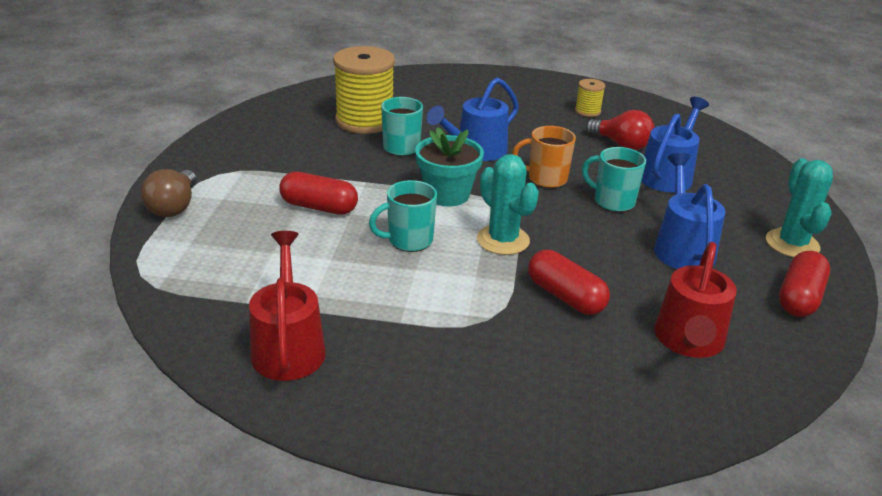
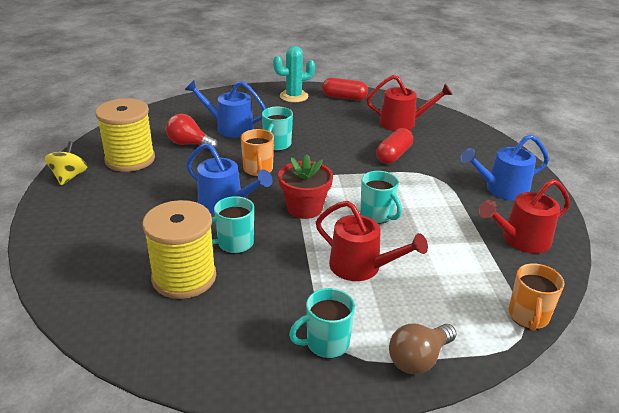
camera: 105 degrees left, 0 degrees up
(160, 292) = (528, 317): none -> orange mug
(174, 207) = (419, 359): brown light bulb -> brown light bulb turned 150 degrees clockwise
(232, 168) = (326, 343): none -> turquoise mug
(319, 207) = (361, 267): red capsule -> red watering can
(447, 194) = (304, 208): turquoise flower pot -> red flower pot
(503, 240) = (350, 179): turquoise cactus -> none
(556, 84) = (69, 177): none -> yellow spinning top
(587, 111) = (130, 159): yellow spool -> yellow spool, size x2.15
(621, 145) = (189, 144): red light bulb -> red light bulb turned 90 degrees counterclockwise
(682, 248) = (318, 124): blue watering can -> blue watering can (502, 189)

